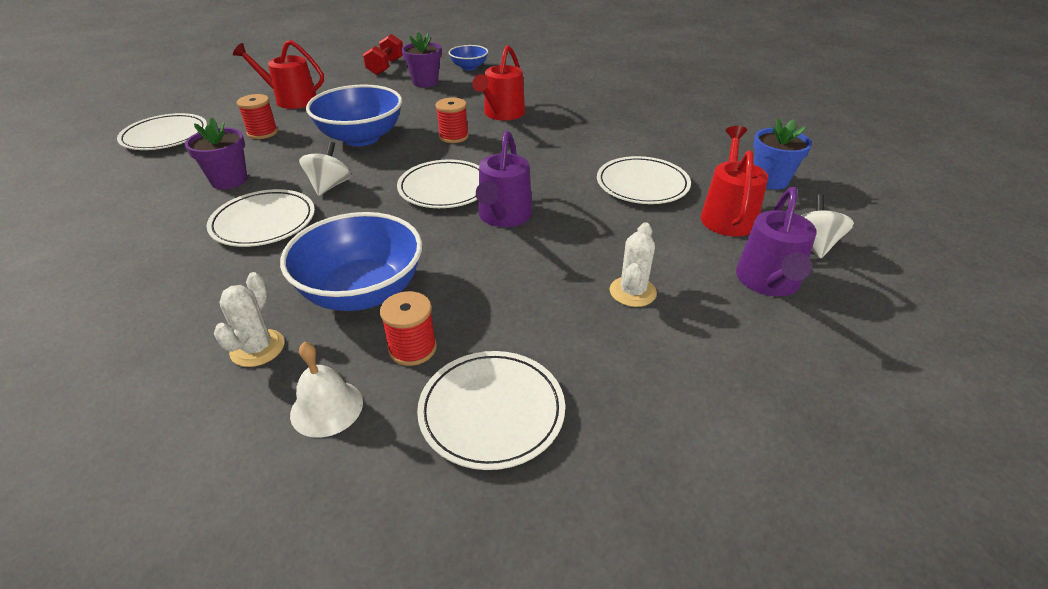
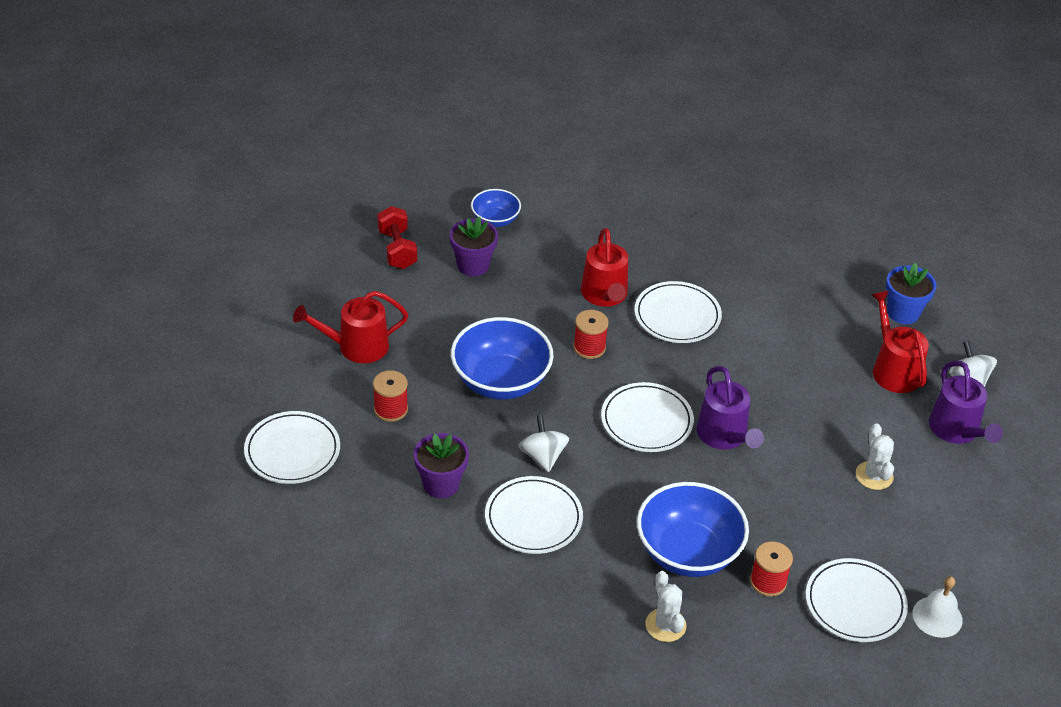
camera: 30 degrees left, 5 degrees up
(326, 408) = (756, 644): white bell -> white bell (937, 616)
(642, 184) = (806, 355): white plate -> white plate (677, 316)

